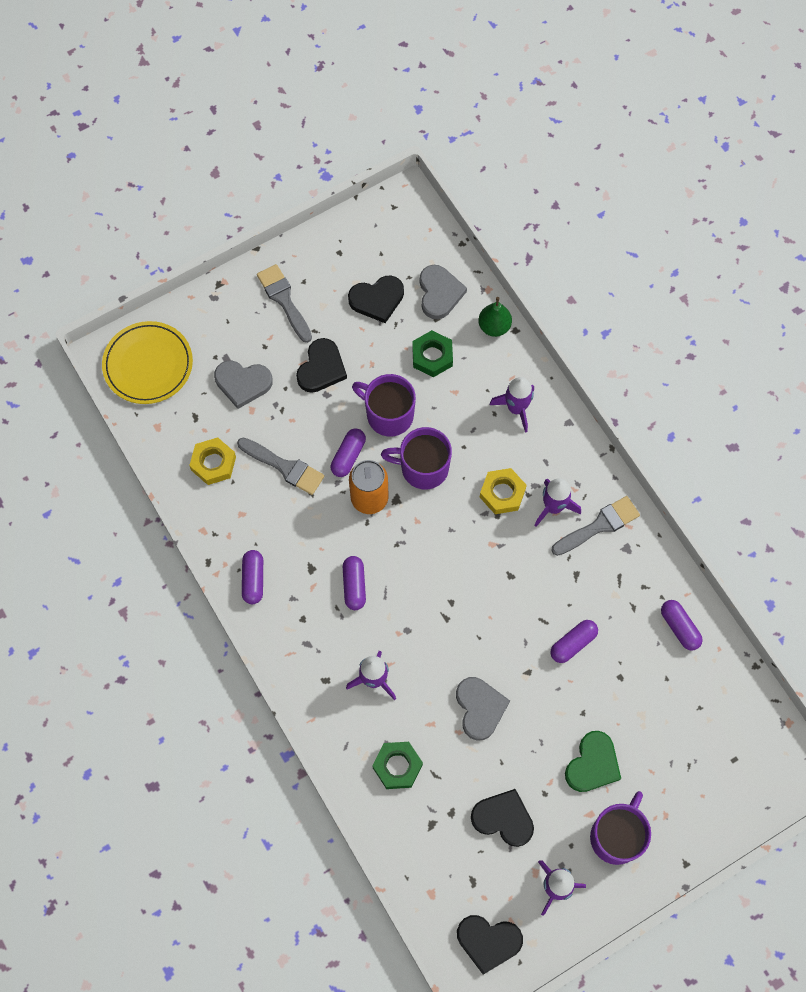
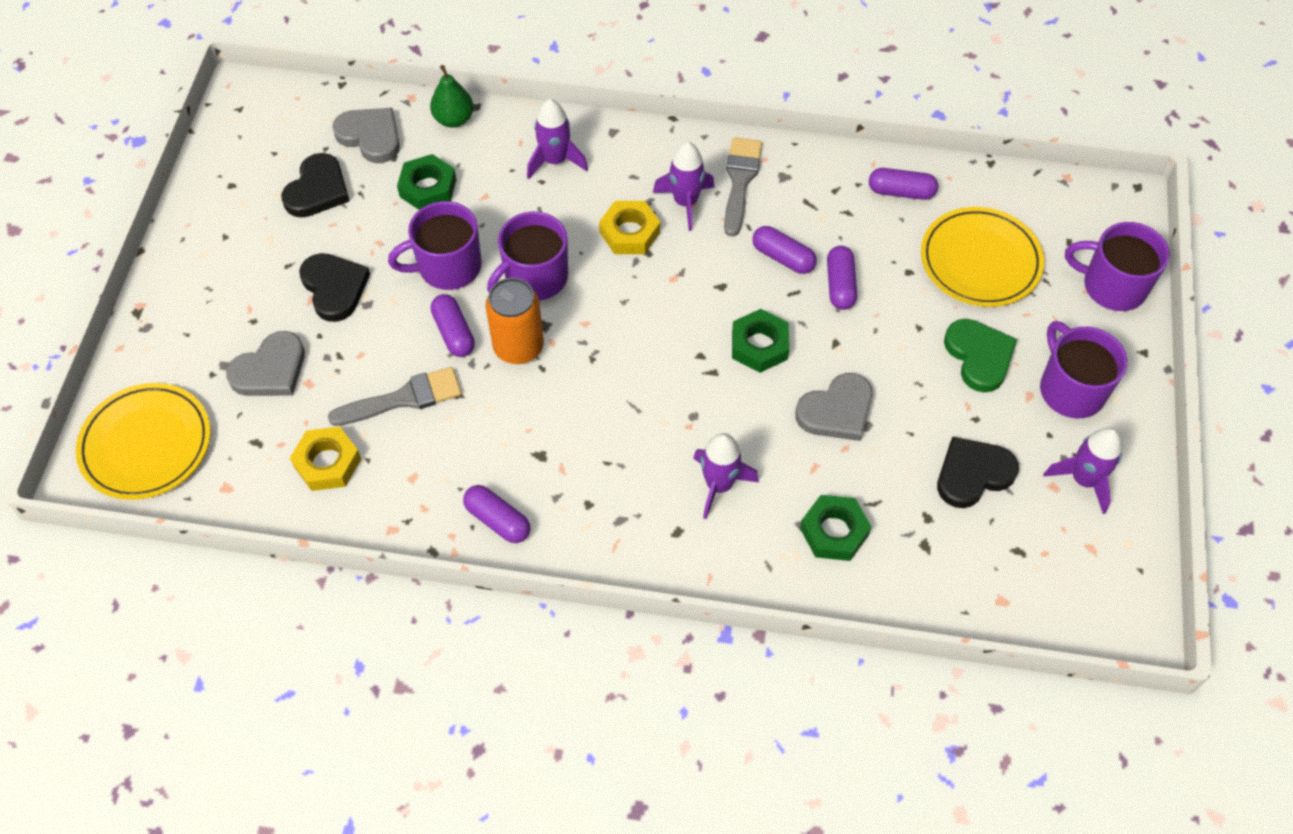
camera: 50 degrees left, 10 degrees down
(284, 300) = (224, 267): grey brush -> none
(354, 585) = (599, 429): purple capsule -> purple capsule (783, 257)
(480, 708) = (836, 411): grey heart -> grey heart turned 120 degrees clockwise
(487, 630) = (759, 345): none -> green nut
(488, 941) = (1096, 583): black heart -> none
(668, 714) = (980, 261): none -> yellow plate
(721, 810) = (1112, 286): none -> purple mug

